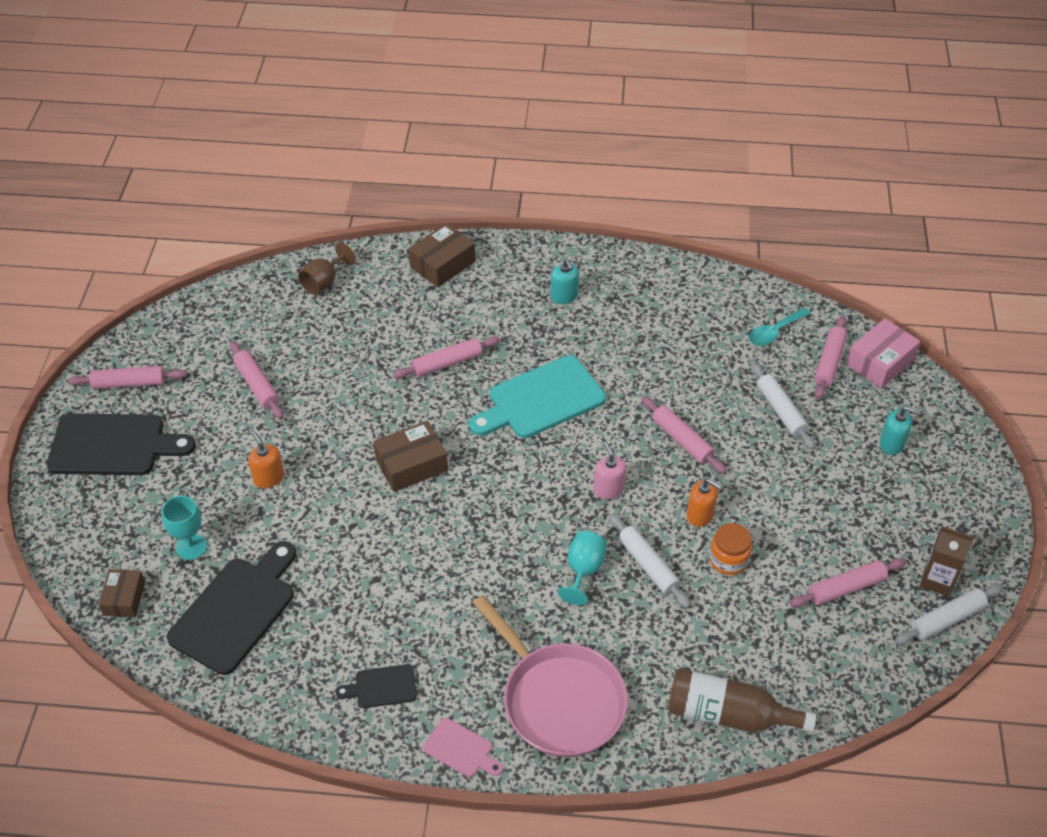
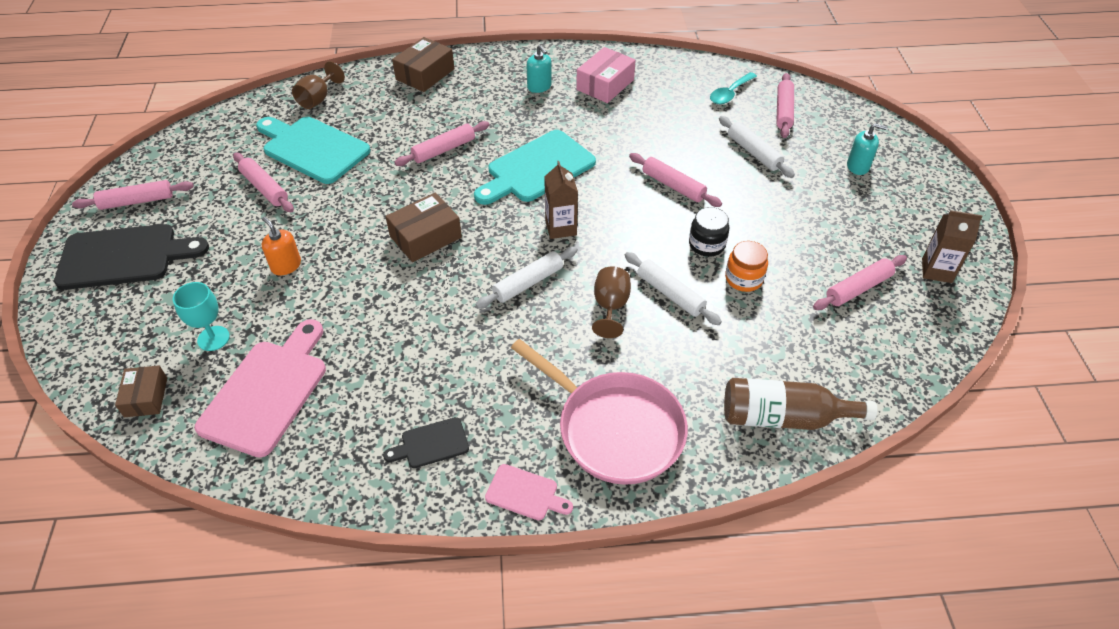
camera: 10 degrees left, 0 degrees up
(236, 610) = (267, 391): black cutting board -> pink cutting board
(311, 343) = (312, 148): none -> turquoise cutting board
(552, 473) = (560, 228): none -> brown carton
(583, 571) = (610, 307): turquoise goblet -> brown goblet
(608, 489) = (616, 234): pink soap dispenser -> none
(700, 515) = (706, 244): orange soap dispenser -> black jar
(880, 362) = (826, 106): pink box -> pink box (605, 85)
(947, 619) = (957, 302): white rolling pin -> white rolling pin (528, 283)

